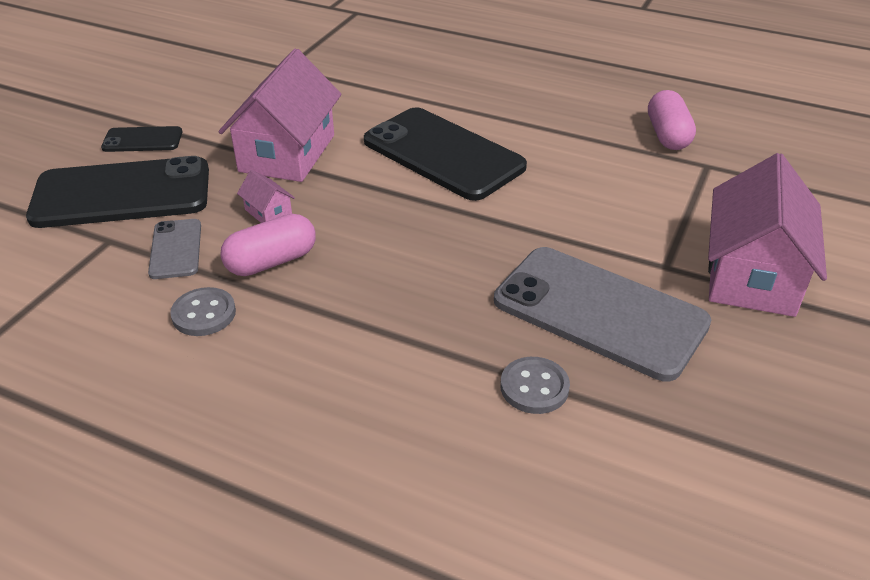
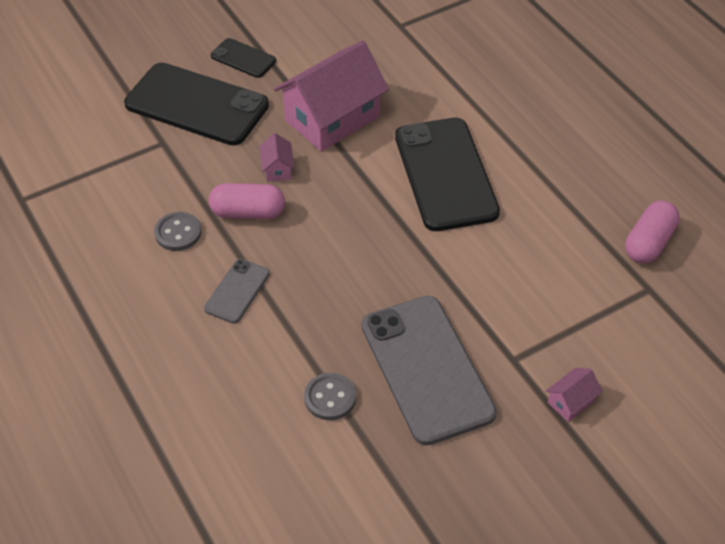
camera: 35 degrees right, 10 degrees up
(176, 249) = (197, 171): grey phone -> grey phone (237, 291)
(752, 275) = (571, 402): pink house -> pink house, size x0.41

